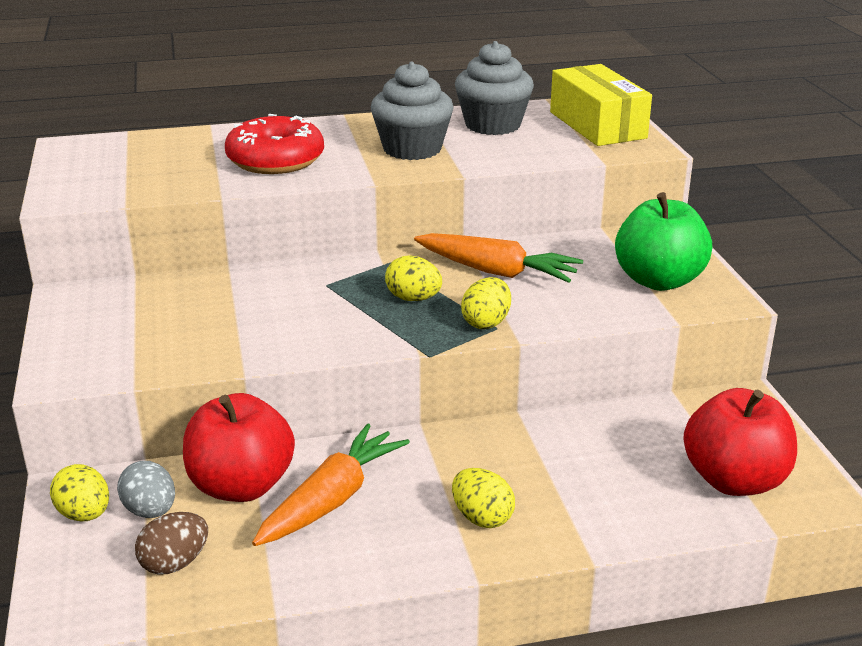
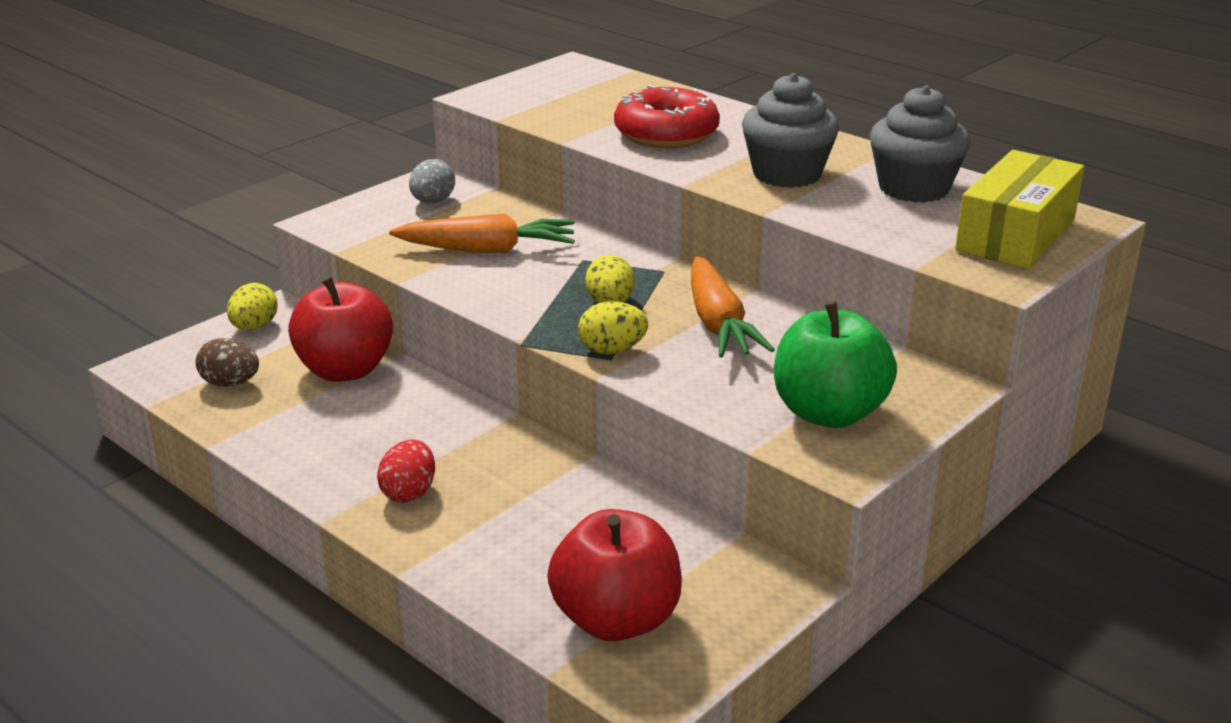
camera: 55 degrees right, 0 degrees up
(150, 511) = (281, 349): grey egg -> grey egg (433, 201)
(332, 498) = (367, 414): orange carrot -> orange carrot (488, 250)
(482, 518) = (409, 493): yellow egg -> red egg

